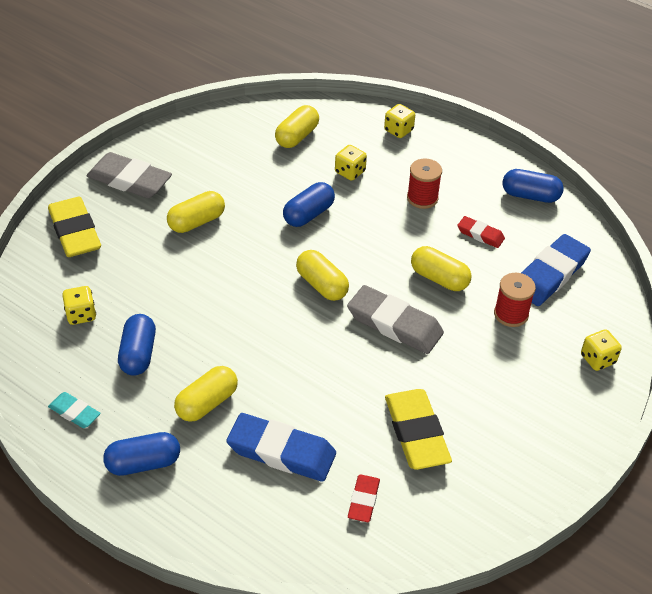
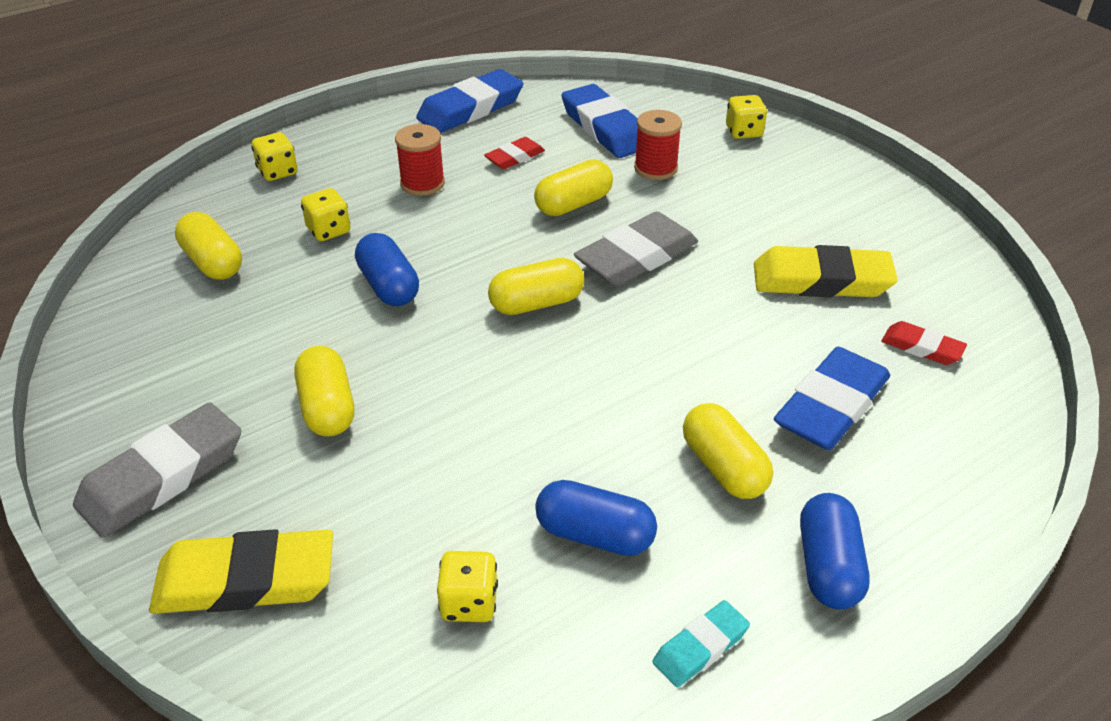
camera: 70 degrees left, 5 degrees down
(530, 195) = (470, 108): blue capsule -> blue eraser

